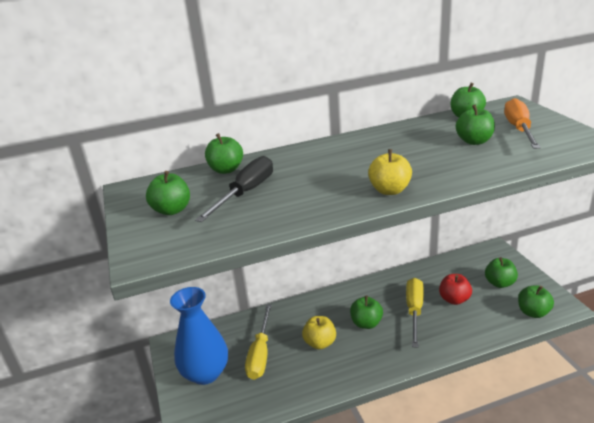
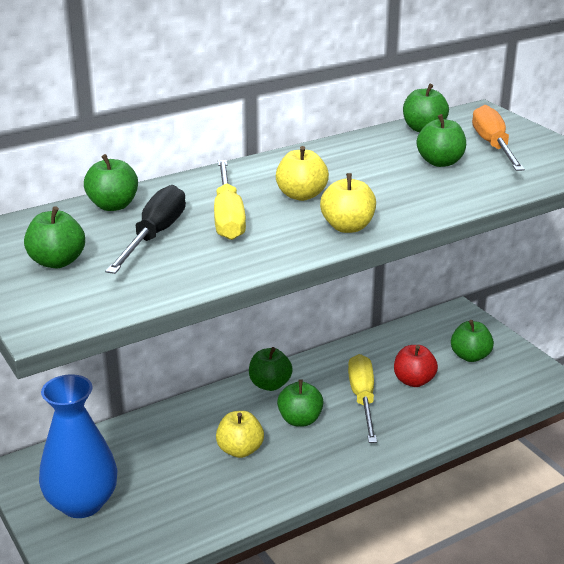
camera: 15 degrees left, 0 degrees up
(260, 354) = (157, 471): yellow screwdriver -> yellow screwdriver (228, 217)
(361, 165) = (301, 195): none -> yellow apple
(533, 312) = (516, 390): green apple -> green apple (270, 384)

